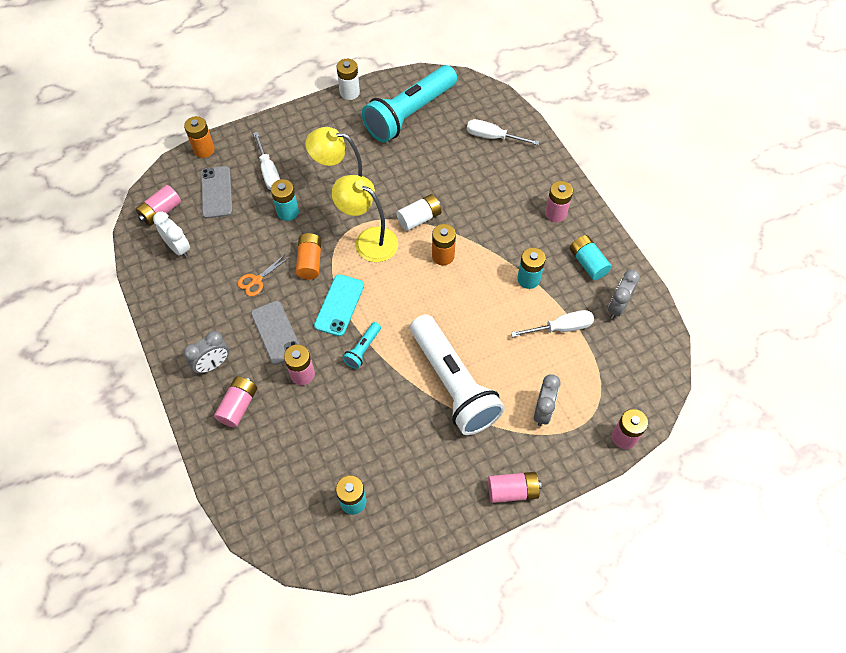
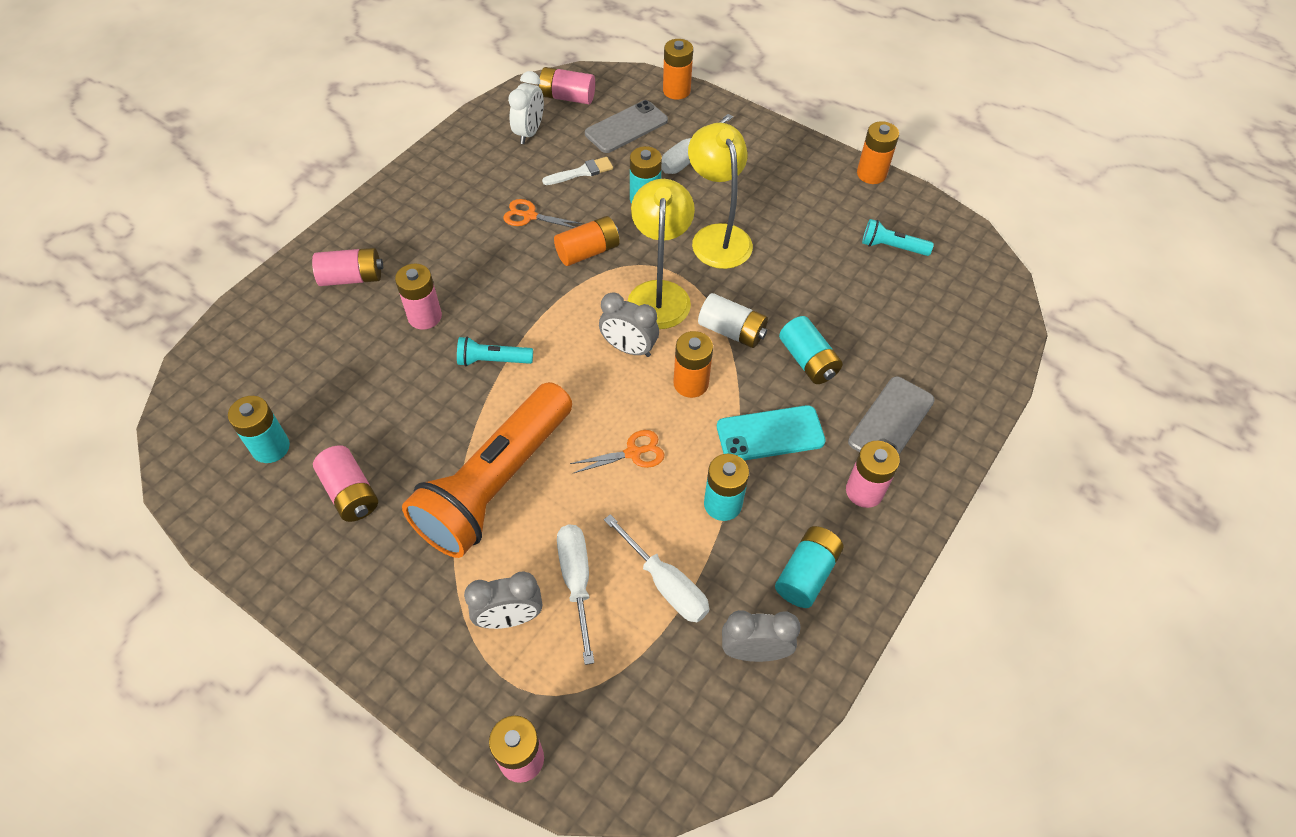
camera: 60 degrees right, 5 degrees down
(213, 364) = (395, 231): grey clock -> grey clock (628, 348)
(239, 235) = (581, 172): none -> white brush
(276, 332) = (468, 266): grey phone -> grey phone (891, 421)
(339, 305) = (543, 308): turquoise phone -> turquoise phone (770, 434)
(349, 92) = (871, 174): white battery -> orange battery
(409, 114) = (892, 247): turquoise flashlight -> turquoise flashlight, size x0.41
(453, 383) = (496, 483): white flashlight -> orange flashlight
(461, 194) = (808, 360): none -> turquoise battery
(472, 306) = (633, 453): none -> orange scissors
(492, 137) = (935, 354): white screwdriver -> white screwdriver (576, 580)
(512, 491) = (361, 631): pink battery -> pink battery (350, 493)

